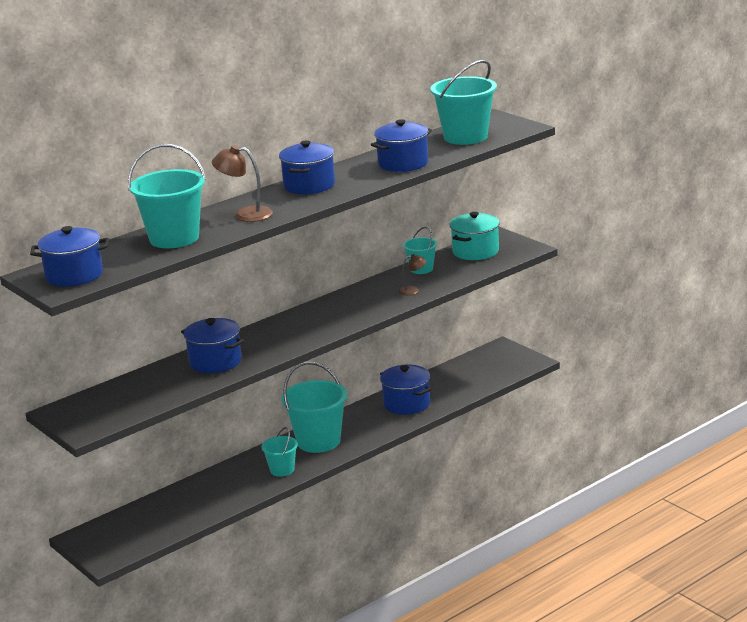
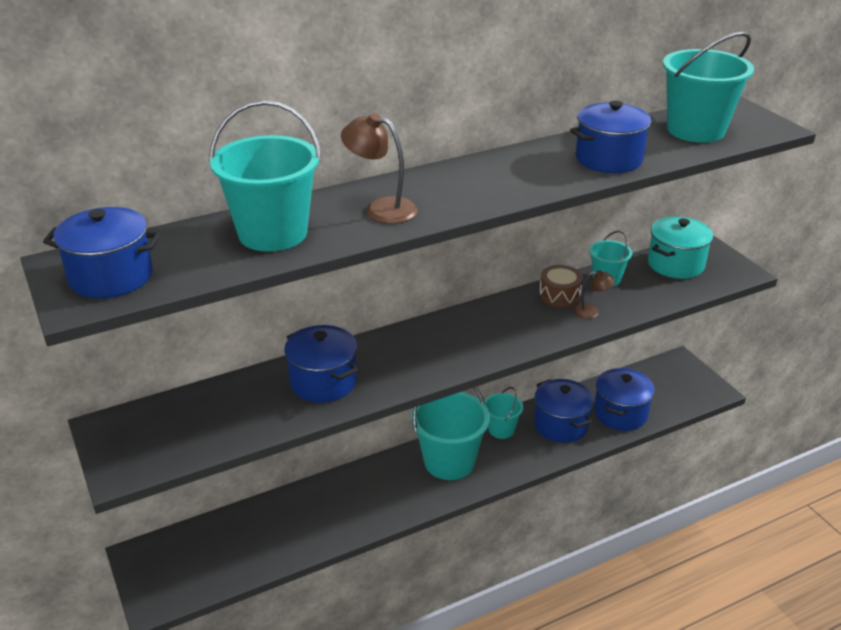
camera: 10 degrees right, 10 degrees up
(282, 470) = (397, 498): turquoise bucket -> turquoise bucket (501, 429)
(309, 185) = (478, 174): blue pot -> blue pot (620, 413)
(385, 284) = (559, 295): none -> brown drum

